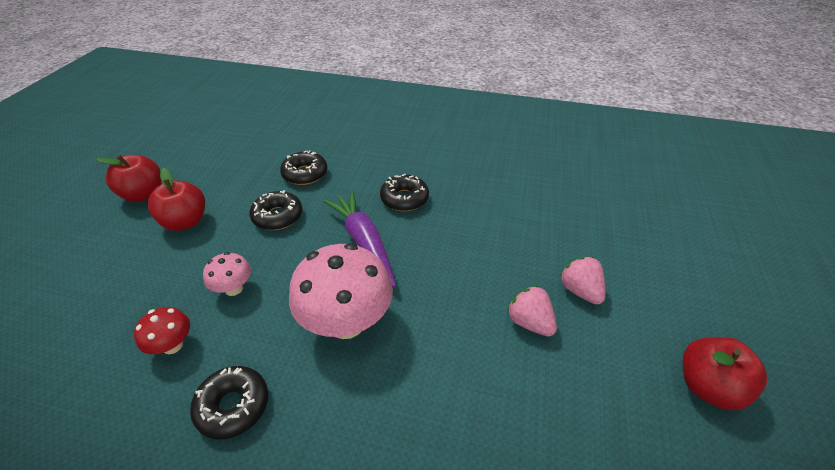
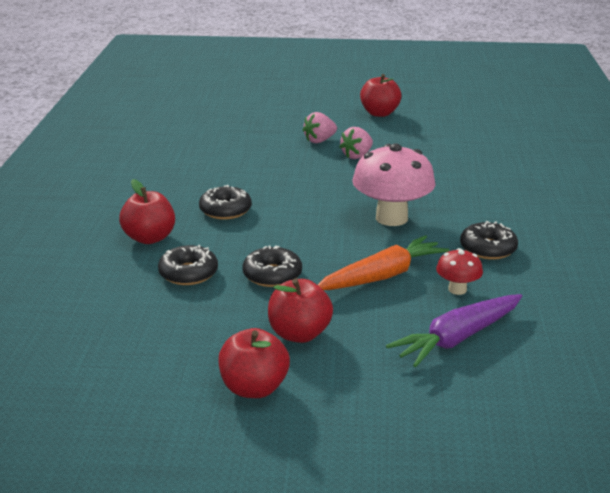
camera: 100 degrees left, 15 degrees down
(234, 288) = (382, 276): pink mushroom -> orange carrot
(364, 243) = (297, 222): purple carrot -> purple carrot (457, 338)
(368, 157) = (149, 238): none -> red apple

